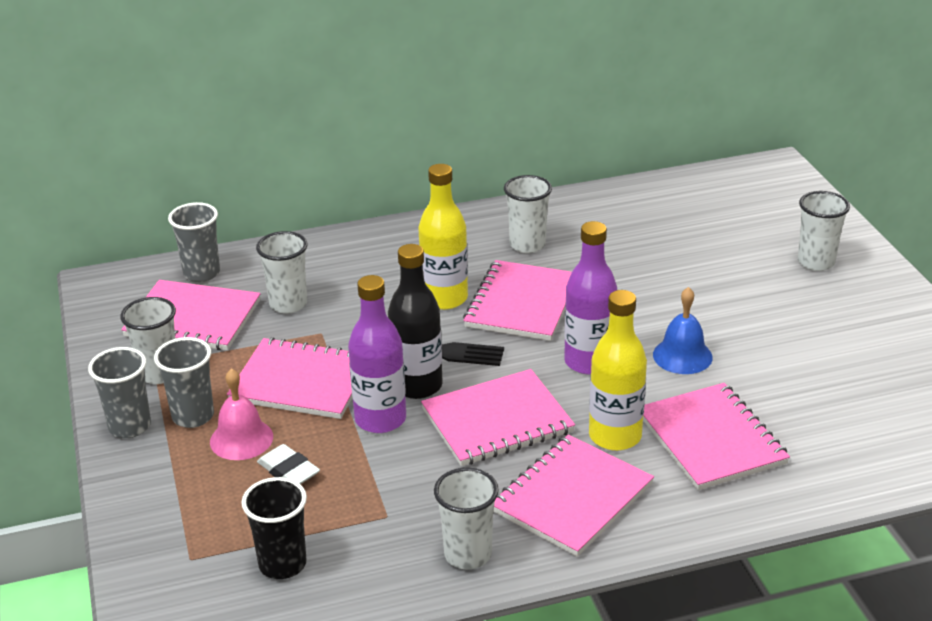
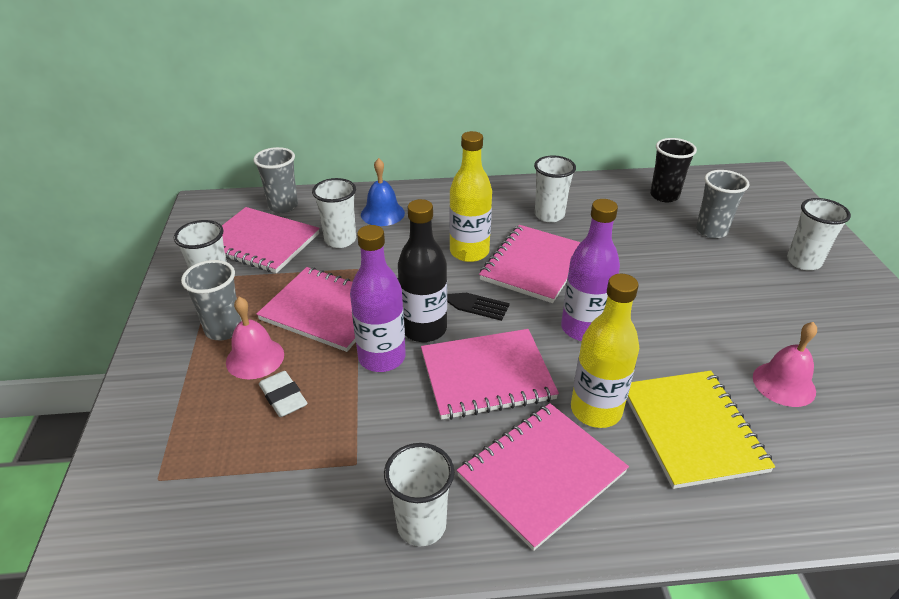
camera: 10 degrees right, 5 degrees up
(130, 426) = (168, 331): grey cup -> grey cup (711, 231)
(282, 564) = (239, 502): black cup -> black cup (664, 196)
(682, 356) = (672, 335): blue bell -> blue bell (382, 213)
(711, 439) = (692, 429): pink notebook -> yellow notebook
(798, 386) = (784, 384): none -> pink bell

